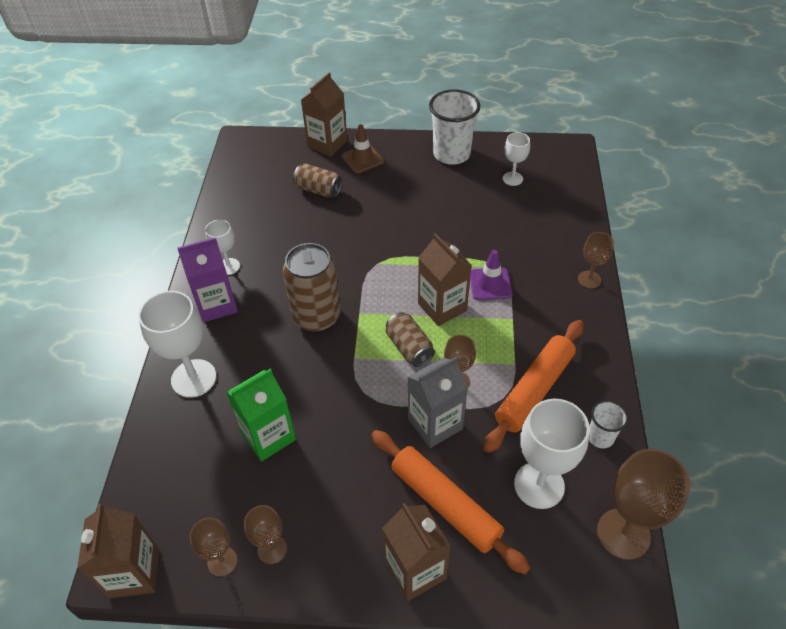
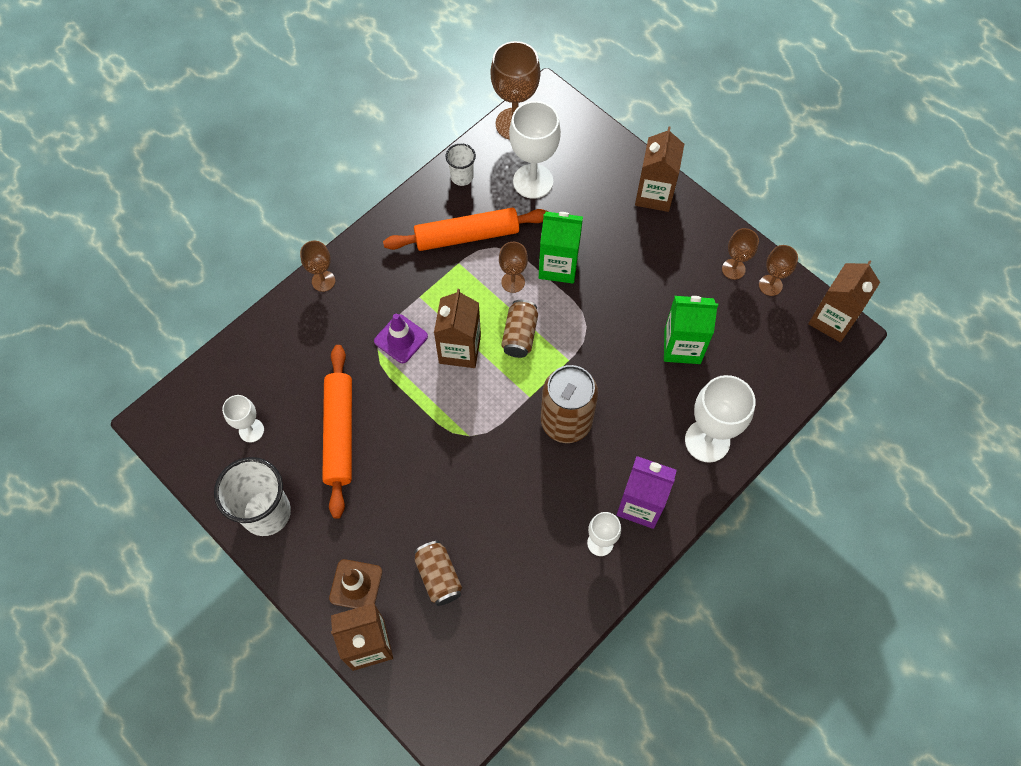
camera: 140 degrees left, 15 degrees up
(435, 424) = (558, 266): grey carton -> green carton
(445, 504) = (602, 214): orange rolling pin -> orange rolling pin (339, 433)

